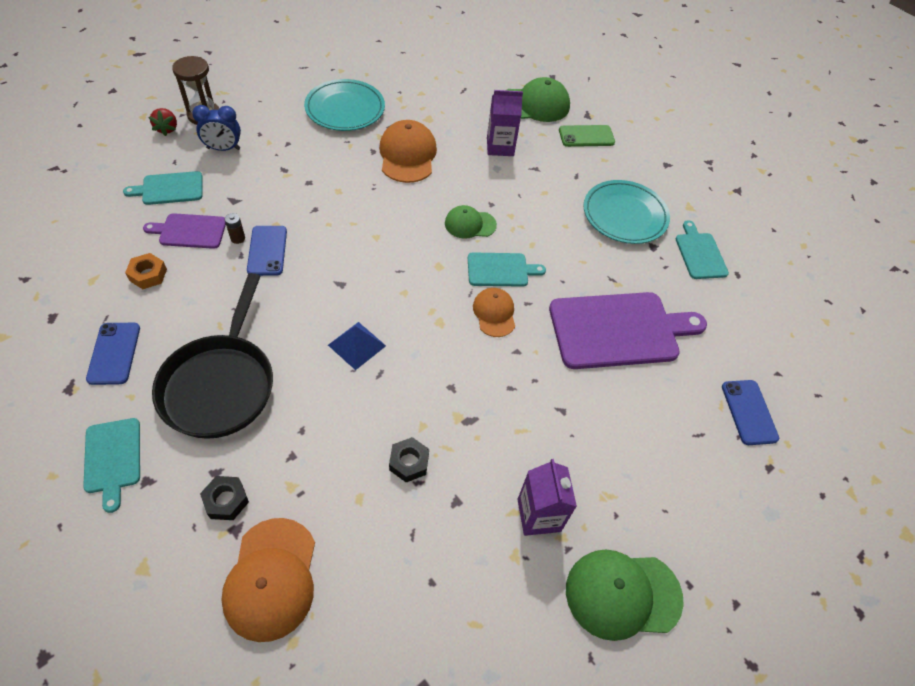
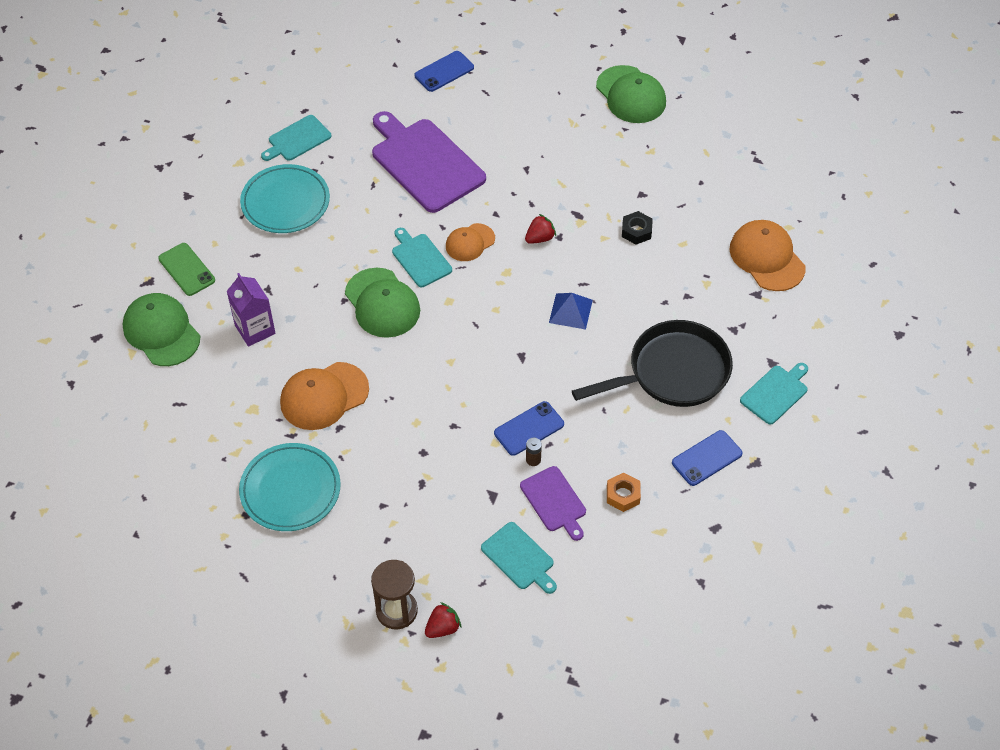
camera: 115 degrees left, 0 degrees up
(223, 149) = (432, 554): blue clock -> none
(226, 500) = (745, 311): black nut -> none
(271, 579) = (767, 258): orange cap -> orange cap turned 90 degrees counterclockwise
(461, 370) = (540, 238): none -> red strawberry
(470, 224) = (382, 303): green cap -> green cap, size x1.62
(539, 515) = (615, 150): purple carton -> none

